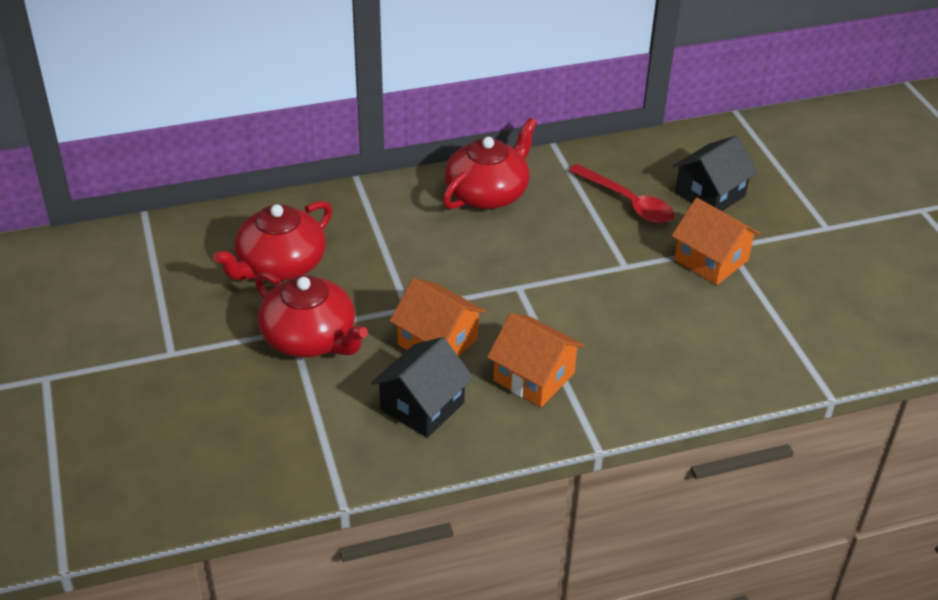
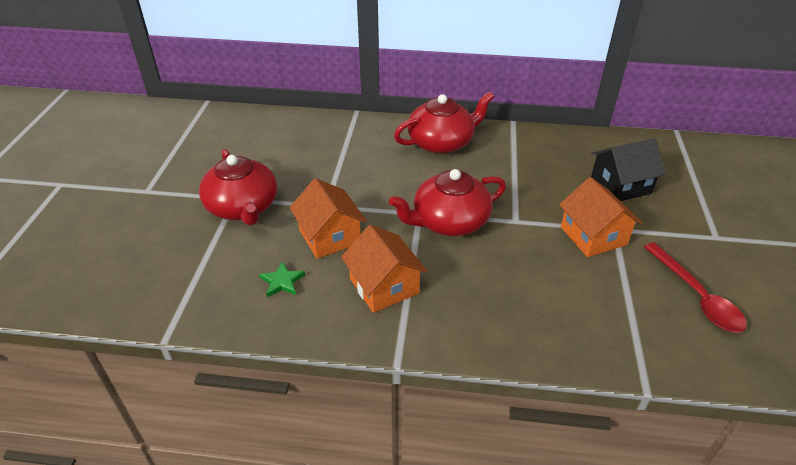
camera: 25 degrees right, 0 degrees up
(280, 265) = (262, 153): red teapot -> red teapot (449, 221)
(422, 406) = (282, 281): black house -> green star
(627, 202) = (547, 174): red spoon -> red spoon (696, 296)

